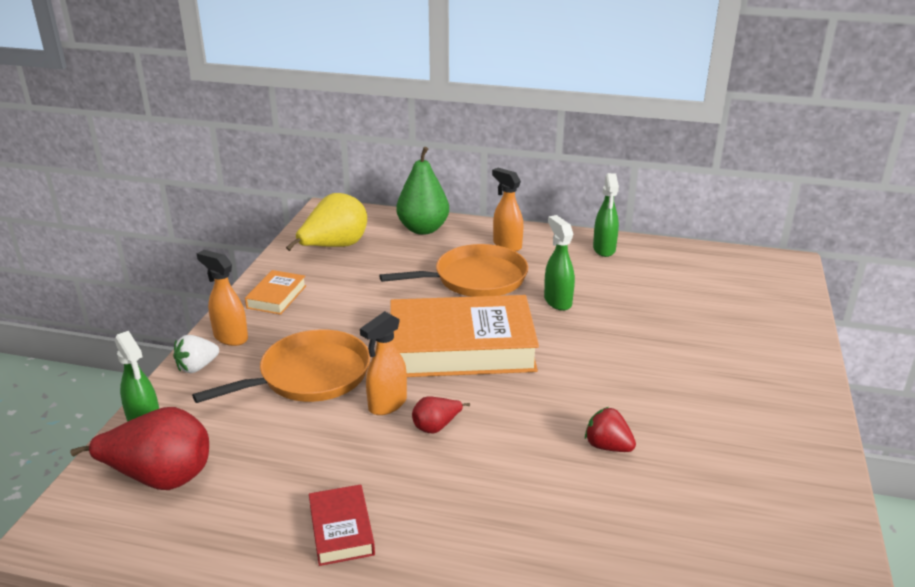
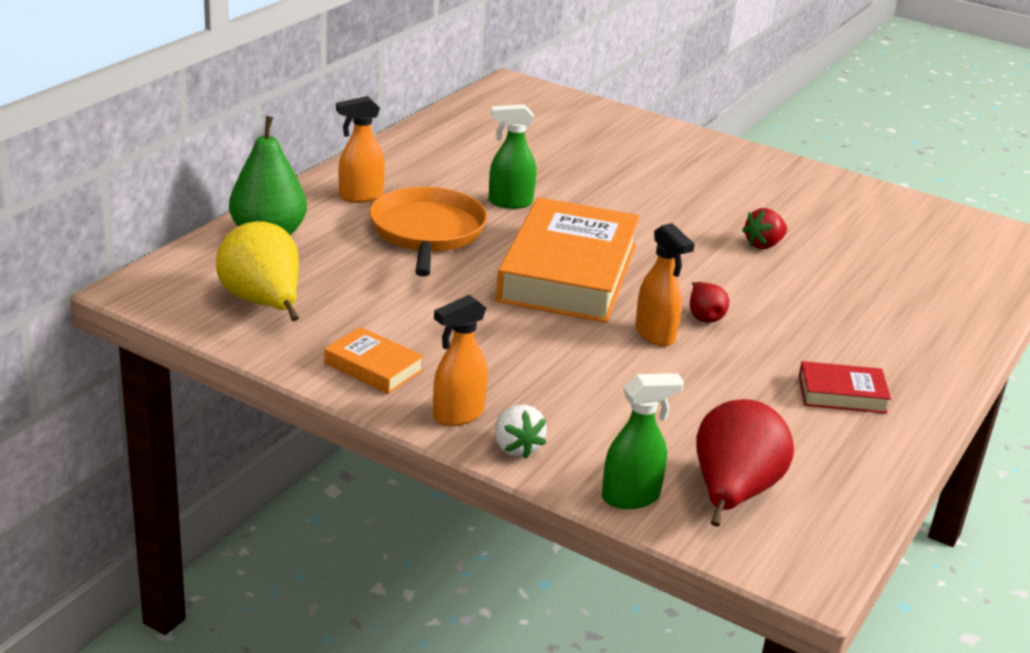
camera: 75 degrees left, 0 degrees up
(310, 375) = (577, 371): orange pan -> none
(604, 249) = (417, 151): green spray bottle -> none

